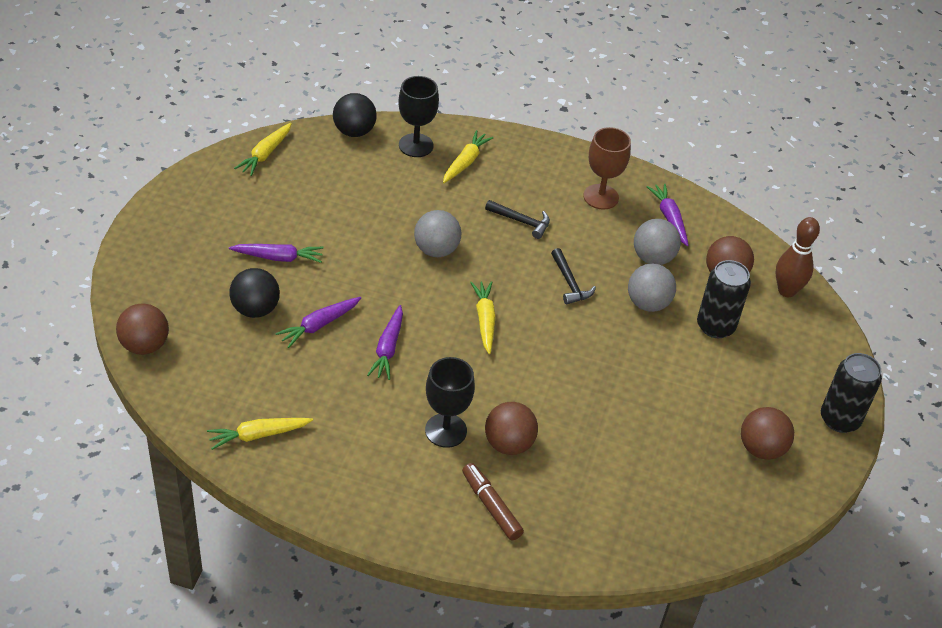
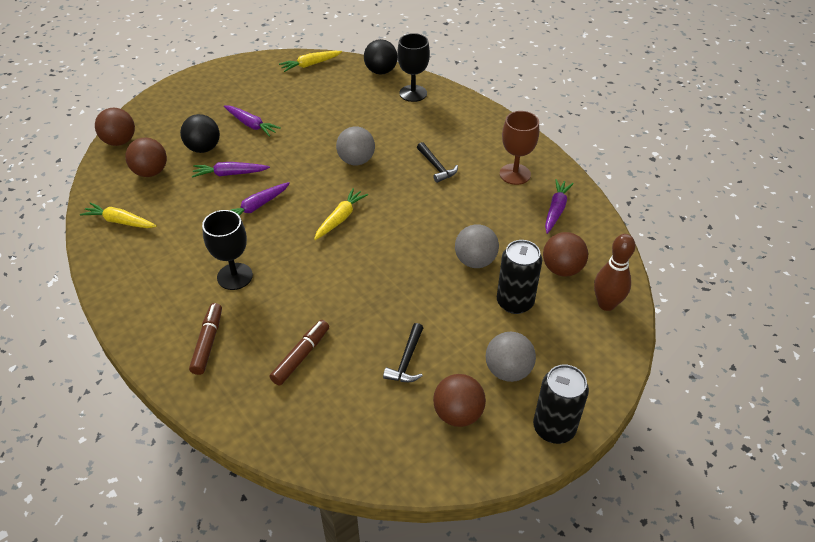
camera: 40 degrees right, 0 degrees up
(465, 162) = (437, 115): yellow carrot -> none
(509, 444) = (266, 307): brown ball -> brown ball (151, 172)
(570, 283) = (429, 221): black hammer -> black hammer (407, 361)
(587, 472) = (301, 356): none -> brown marker
(653, 258) = (513, 231): grey ball -> grey ball (508, 370)

